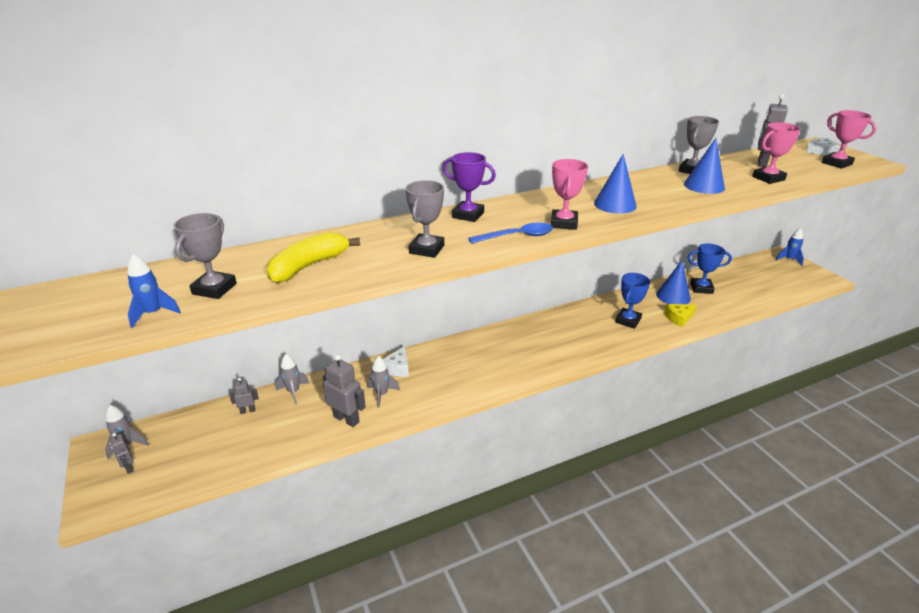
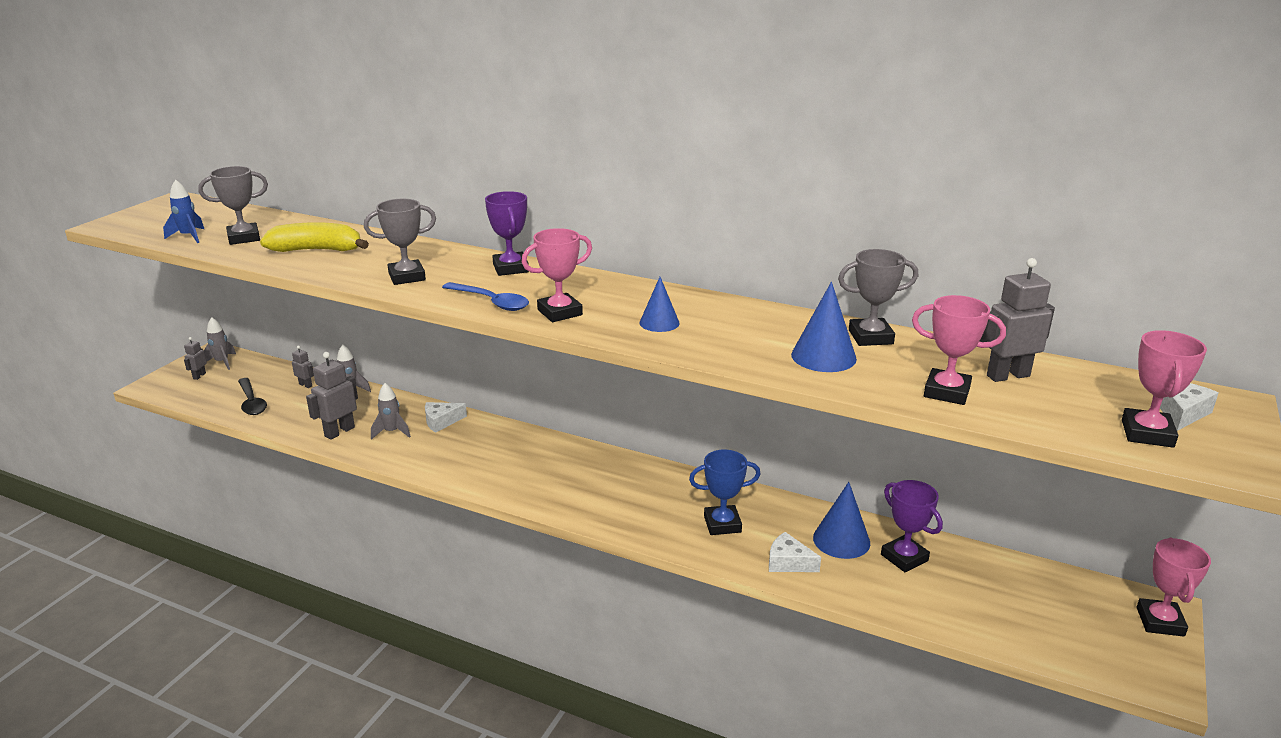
camera: 50 degrees right, 5 degrees down
(230, 450) = (251, 402): none -> black spoon
(346, 419) = (339, 432): grey robot -> grey robot turned 135 degrees counterclockwise
(615, 204) = (659, 323): blue cone -> blue cone, size x0.67
(678, 318) = (788, 562): yellow cheese -> white cheese
(701, 288) = (904, 558): blue trophy -> purple trophy
(789, 260) = (1160, 622): blue rocket -> pink trophy

